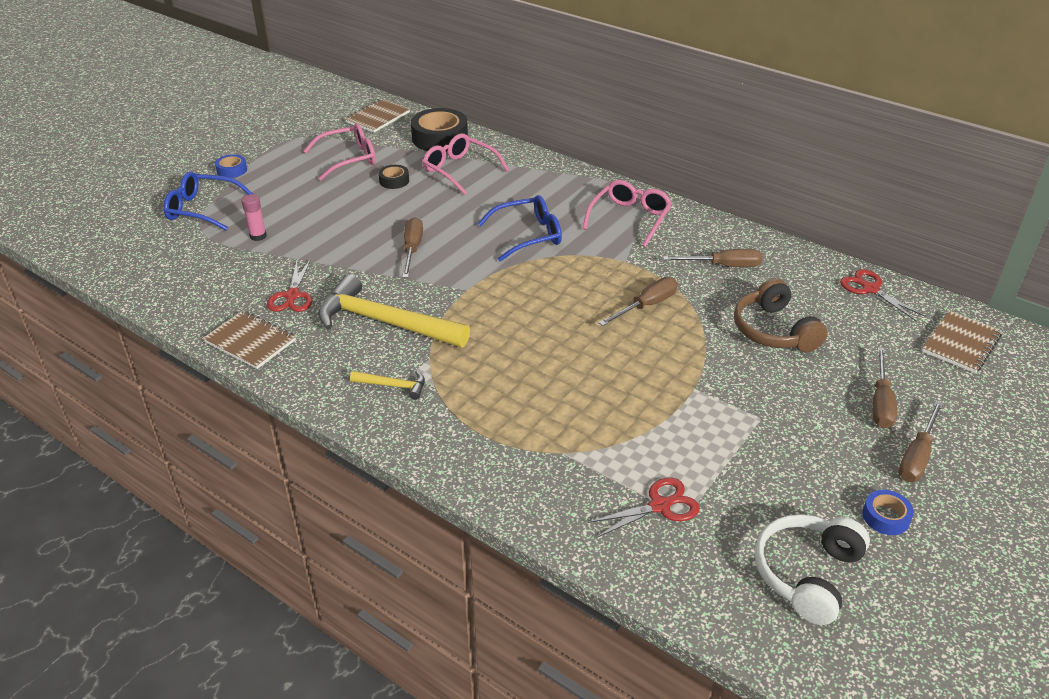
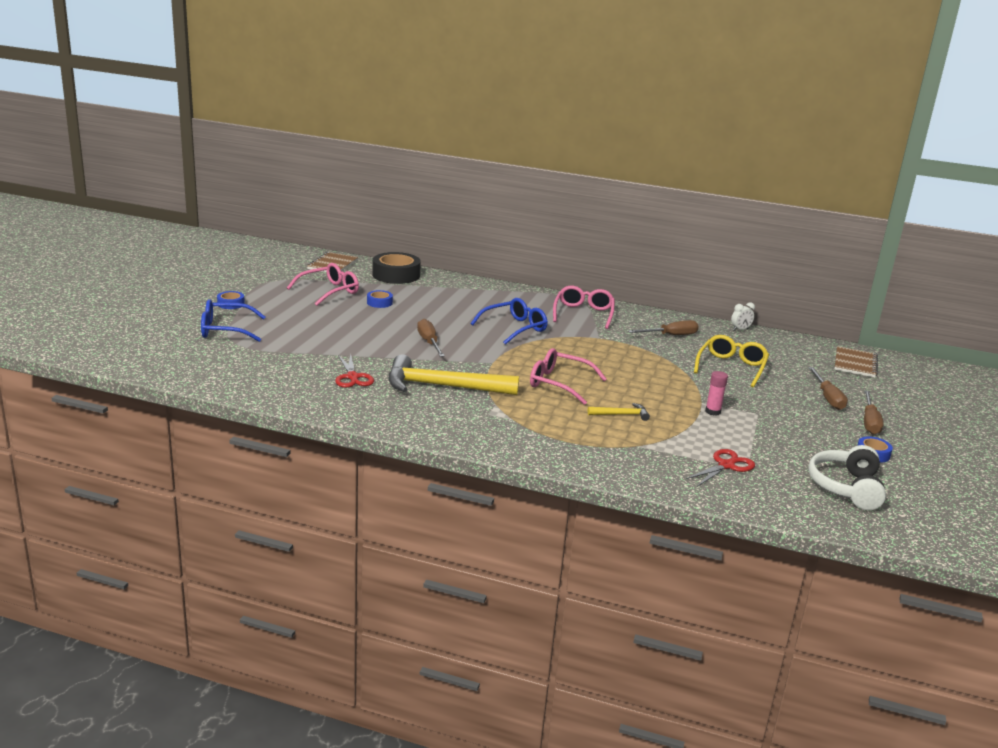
camera: 20 degrees left, 15 degrees down
(250, 341) = (340, 407): brown notebook -> none
(258, 236) = (291, 343): pink glue stick -> pink glue stick (713, 411)
(393, 386) = (480, 422): yellow hammer -> yellow hammer (621, 415)
(394, 181) = (379, 303): black tape -> blue tape
(459, 170) = (428, 293): pink glasses -> pink glasses (559, 383)
(646, 306) = (633, 361): brown screwdriver -> none
(773, 331) = (731, 367): brown headphones -> yellow glasses
(827, 264) = (740, 329): none -> white clock
(870, 289) = (778, 340): red scissors -> none

